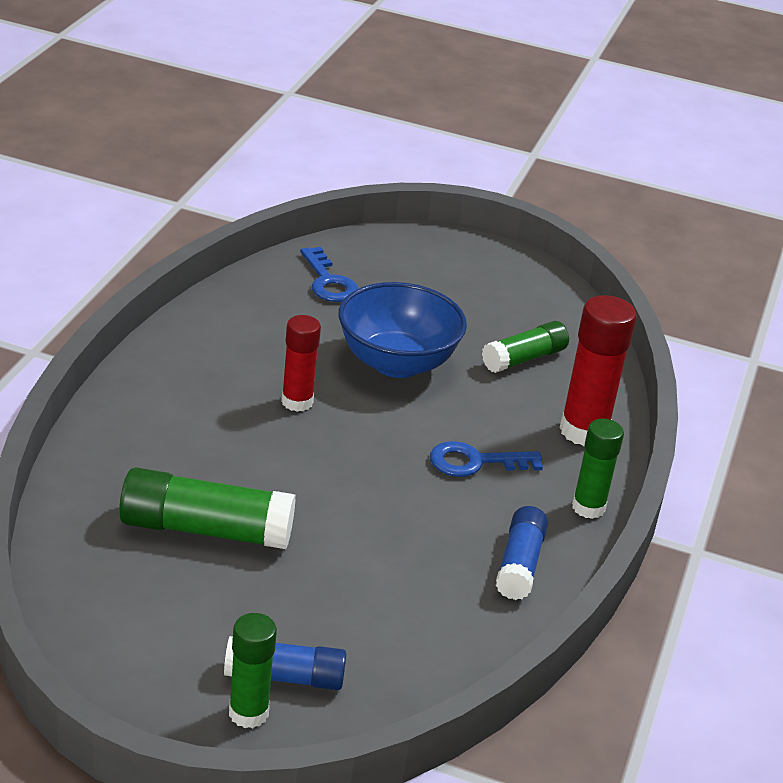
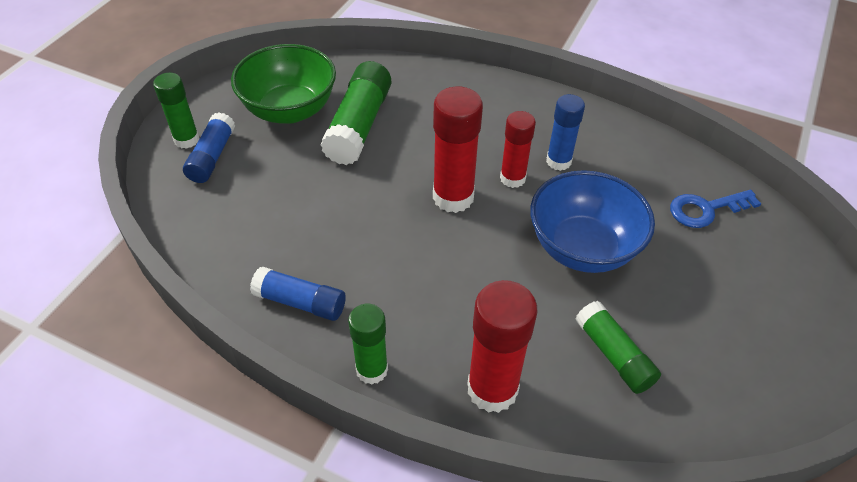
camera: 100 degrees right, 15 degrees up
(172, 603) = (289, 110): none -> green bowl
(264, 366) = (558, 161): none -> blue glue stick
(335, 448) = (453, 197): none -> red glue stick
(475, 462) = (438, 289): blue key -> none

